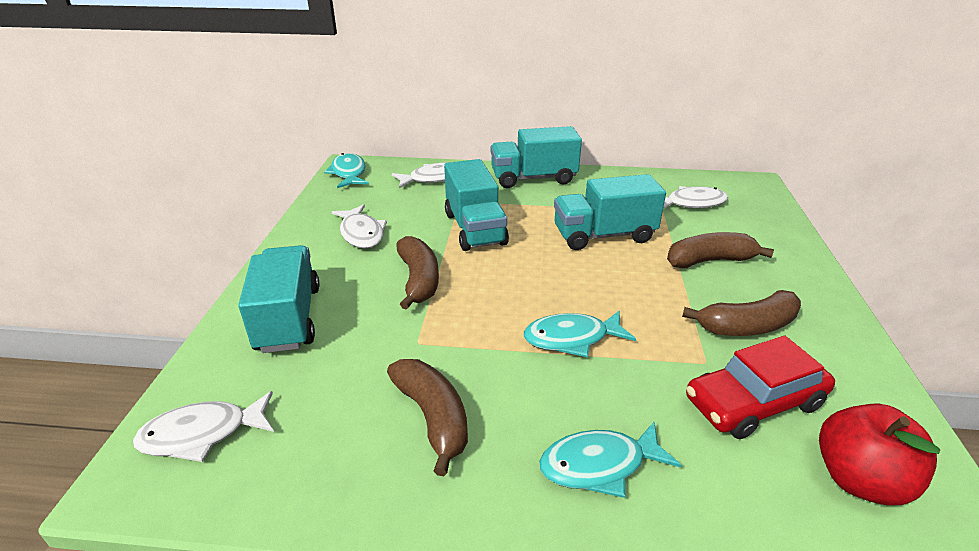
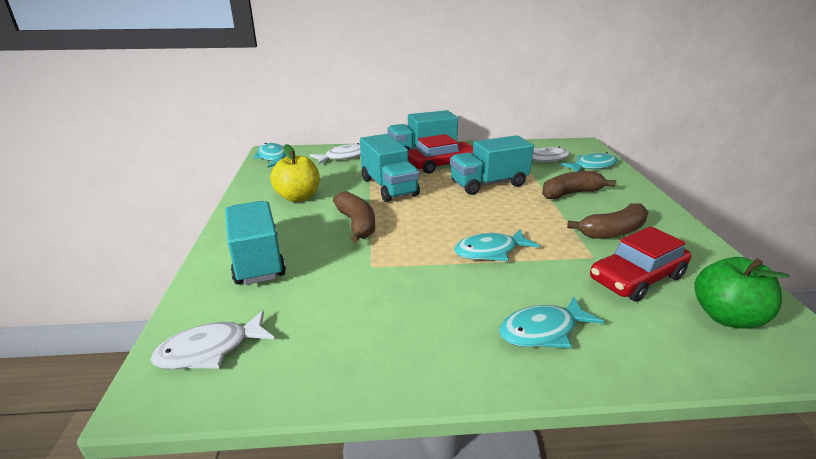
camera: 10 degrees left, 5 degrees down
(361, 234) = (298, 197): white fish -> yellow apple
(433, 418) = (402, 315): brown banana -> none
(552, 200) = (441, 165): none -> red car
(755, 220) = (592, 166): none -> turquoise fish
(859, 479) = (726, 317): red apple -> green apple

